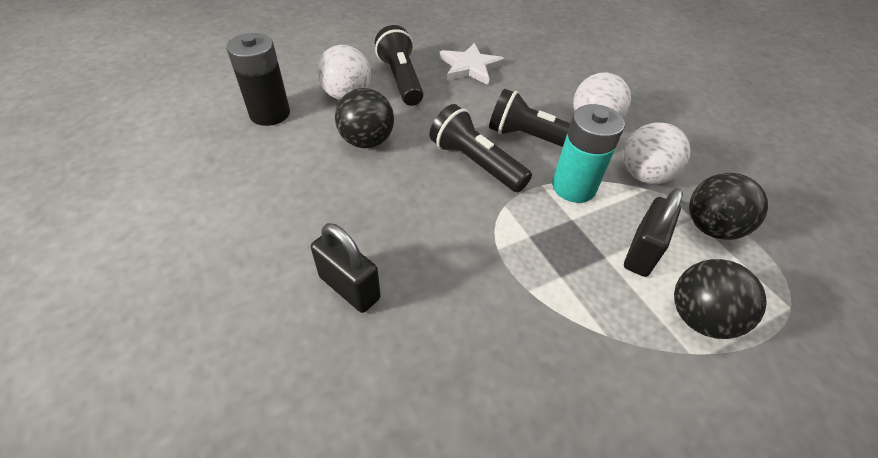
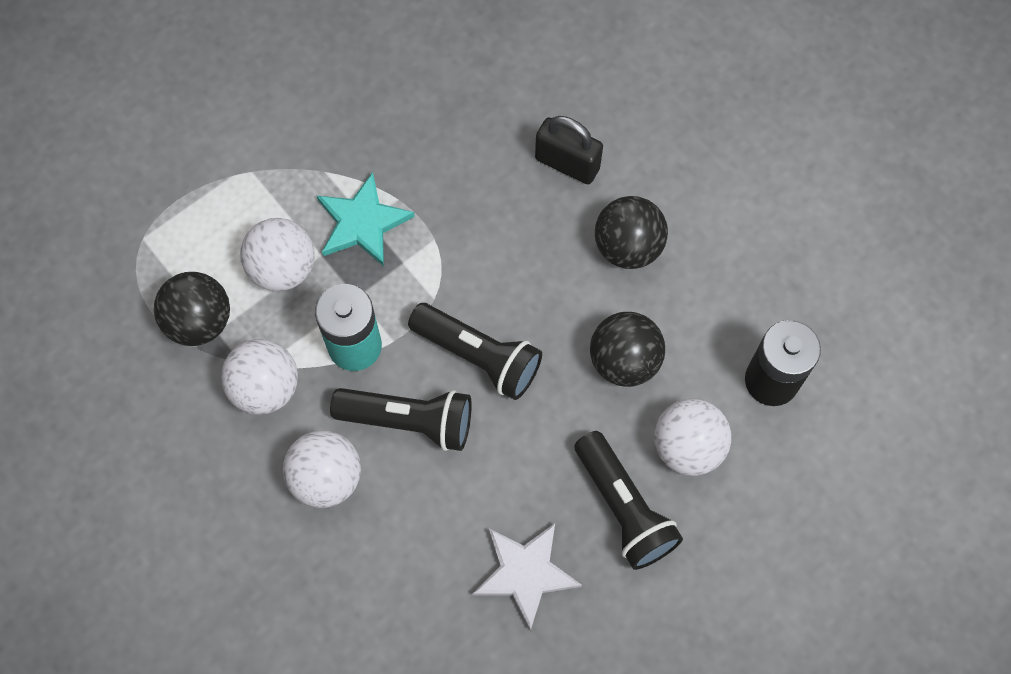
camera: 170 degrees right, 20 degrees up
(566, 276) = (362, 223): none -> turquoise star
(641, 253) = (283, 268): black padlock -> white ball
(699, 317) = (236, 207): black ball -> black ball (628, 247)

